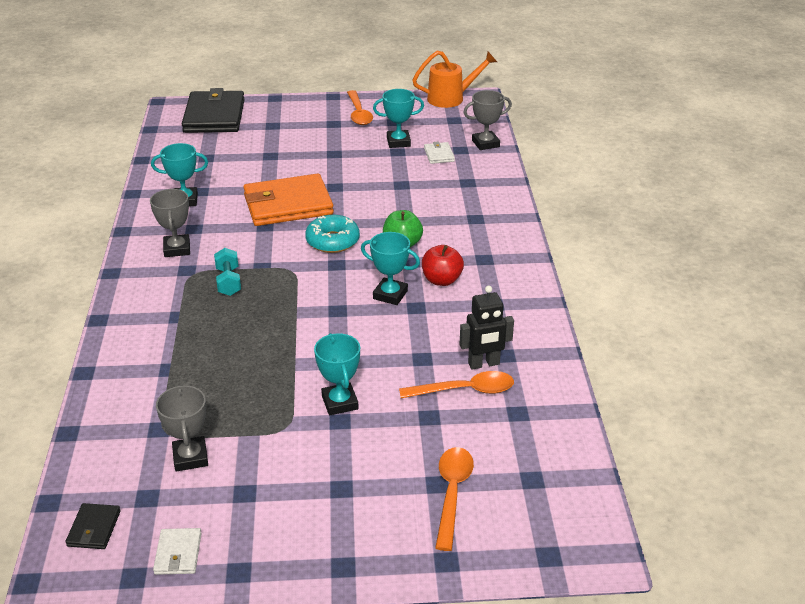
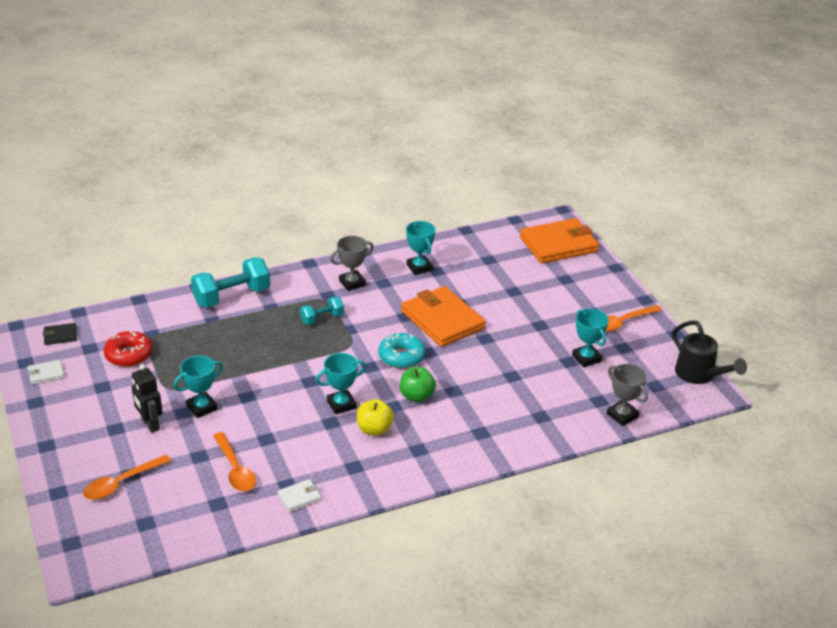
camera: 70 degrees right, 0 degrees up
(130, 345) = (232, 296): none -> turquoise dumbbell
(190, 457) = (129, 355): grey trophy -> red donut
(214, 116) = (558, 244): black wallet -> orange wallet
(390, 295) = (341, 404): turquoise trophy -> turquoise trophy turned 60 degrees clockwise
(439, 155) = (579, 388): white wallet -> white wallet (299, 497)
(441, 280) = (374, 429): red apple -> yellow apple
(451, 98) = (699, 375): orange watering can -> black watering can
(452, 493) = (122, 483): orange spoon -> orange spoon turned 150 degrees clockwise
(484, 364) = (271, 474): black robot -> black robot (150, 424)

